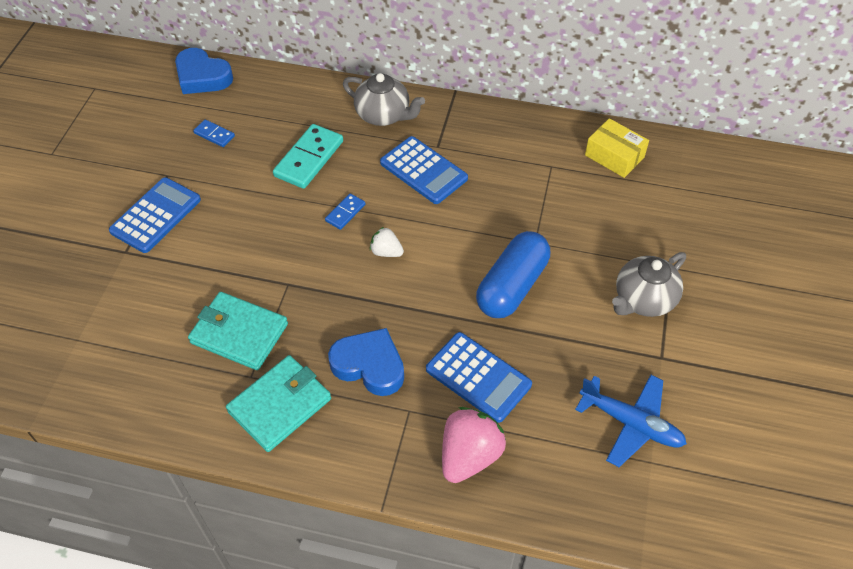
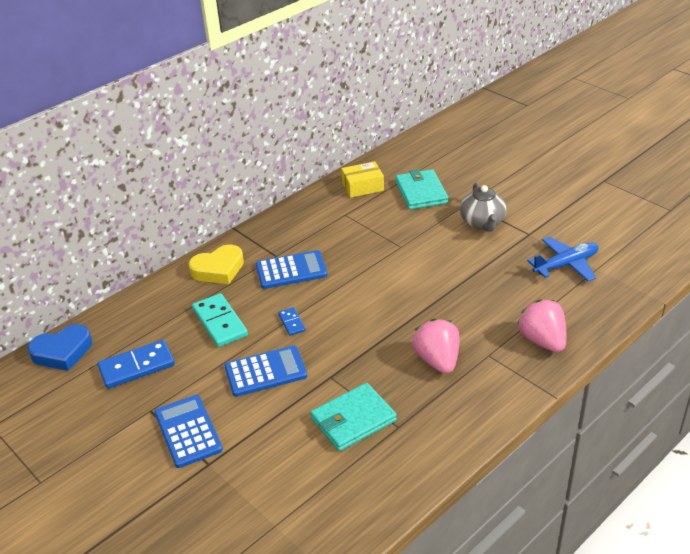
camera: 55 degrees left, 15 degrees down
(214, 134) = (137, 366): blue domino -> blue domino, size x1.91
(280, 405) = (436, 419): turquoise wallet -> turquoise wallet (421, 192)
(369, 365) = (437, 360): blue heart -> pink strawberry
(383, 115) = (218, 269): grey teapot -> yellow heart
(386, 252) = (347, 316): white strawberry -> none
(478, 377) = (486, 313): blue calculator -> blue calculator (265, 372)
(512, 286) = (427, 270): blue capsule -> none

